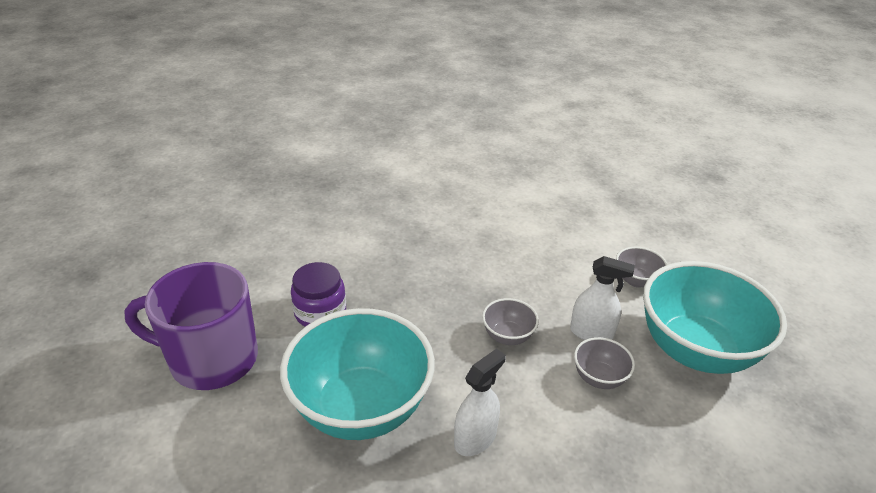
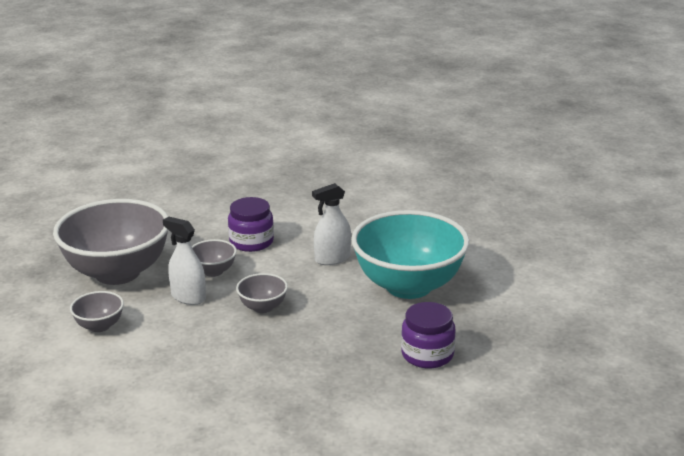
camera: 160 degrees left, 10 degrees down
(211, 359) = (532, 336): purple mug -> none
(598, 447) = (251, 242): none -> purple jar
(695, 350) = (117, 273): turquoise bowl -> grey bowl

